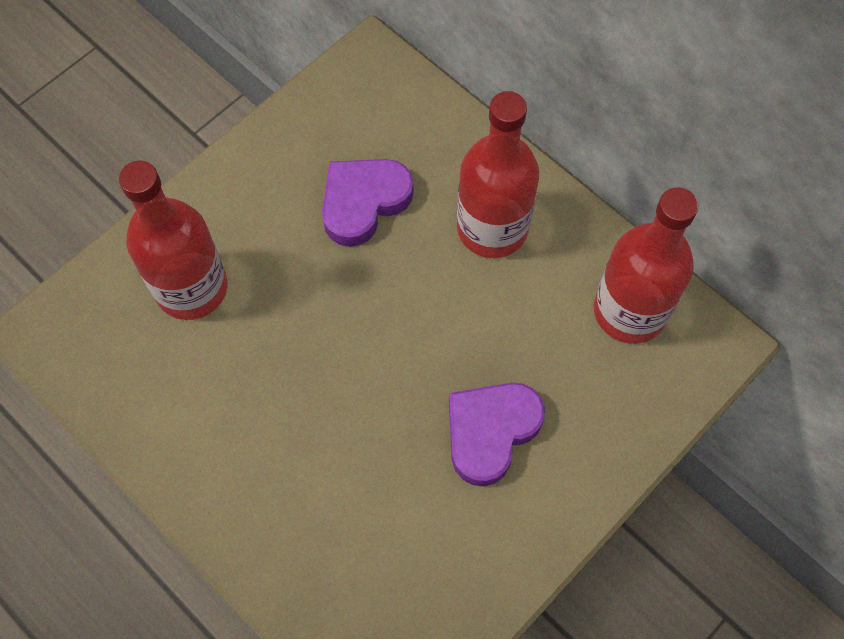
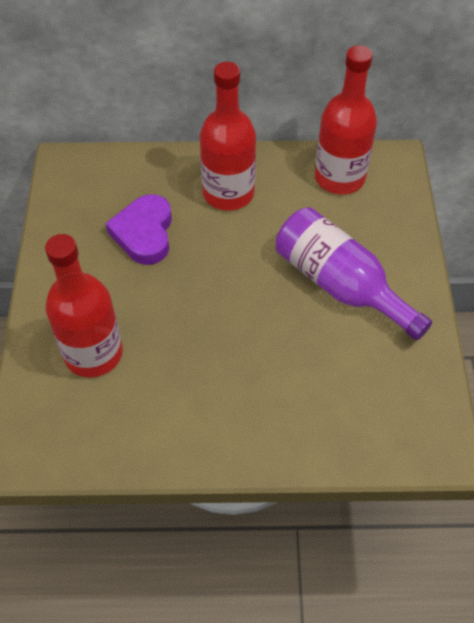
camera: 45 degrees left, 10 degrees down
(490, 432) = (340, 284): purple heart -> purple bottle

